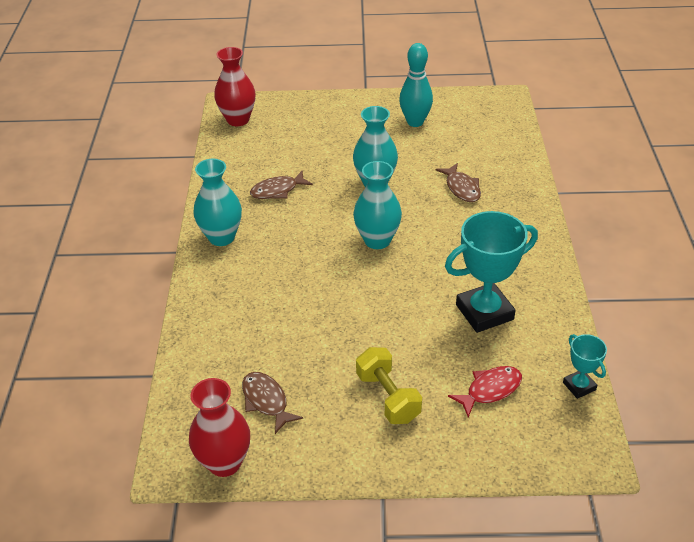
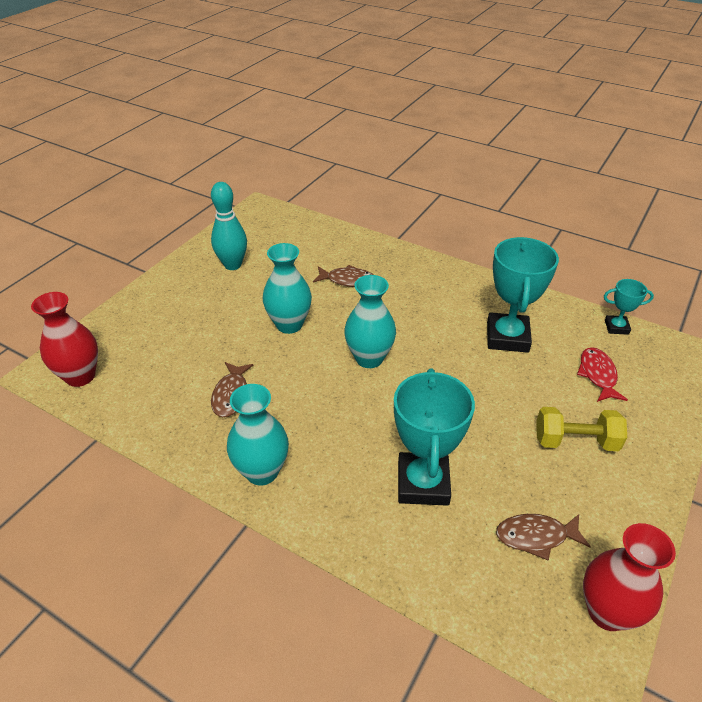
camera: 60 degrees left, 0 degrees up
(271, 320) = (423, 483): none -> turquoise trophy

